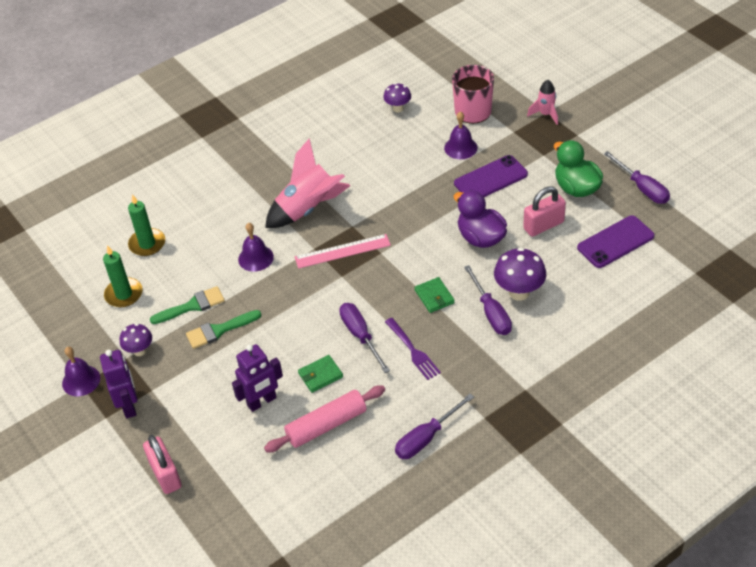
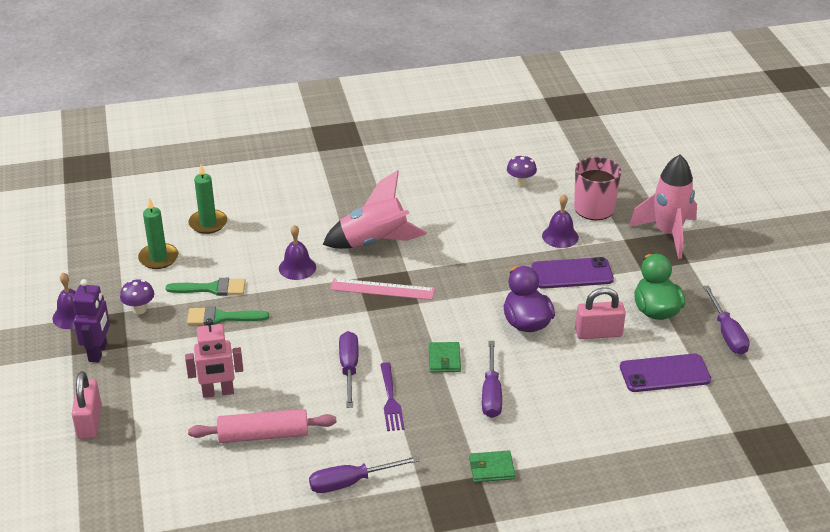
camera: 20 degrees right, 10 degrees down
(262, 402) = (218, 392): purple robot -> pink robot
(320, 375) = (288, 389): green wallet -> green wallet (491, 468)
(519, 292) = (532, 385): purple mushroom -> none
(545, 114) = (668, 234): pink rocket -> pink rocket, size x1.90

